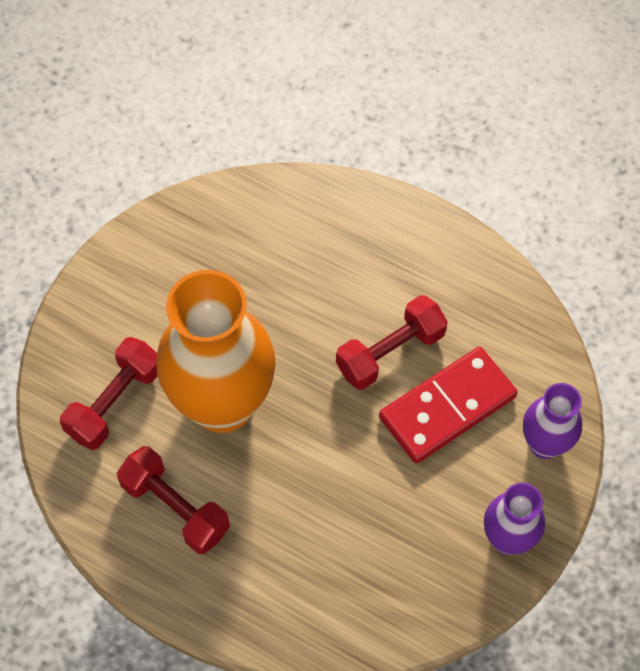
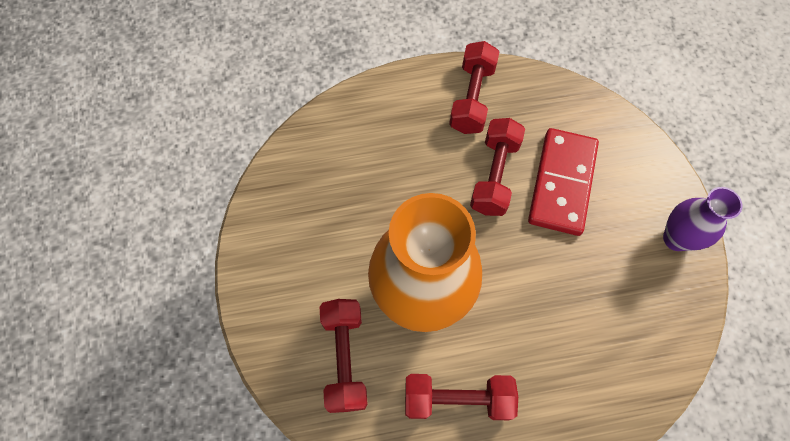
camera: 40 degrees left, 5 degrees up
(439, 267) = (472, 98): none -> red dumbbell
(544, 444) = (638, 161): purple vase -> none

